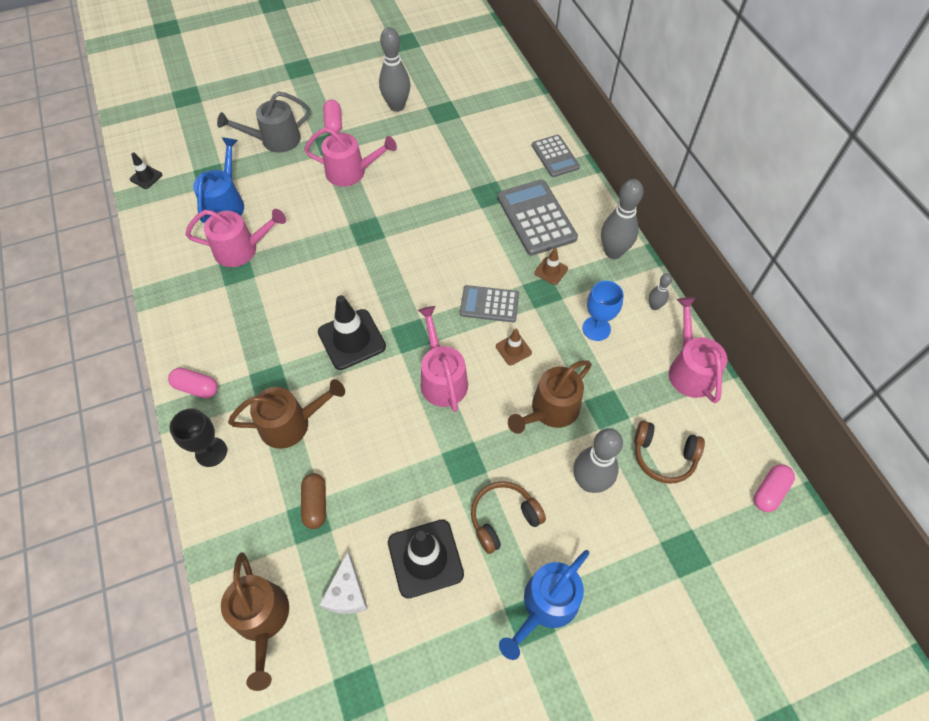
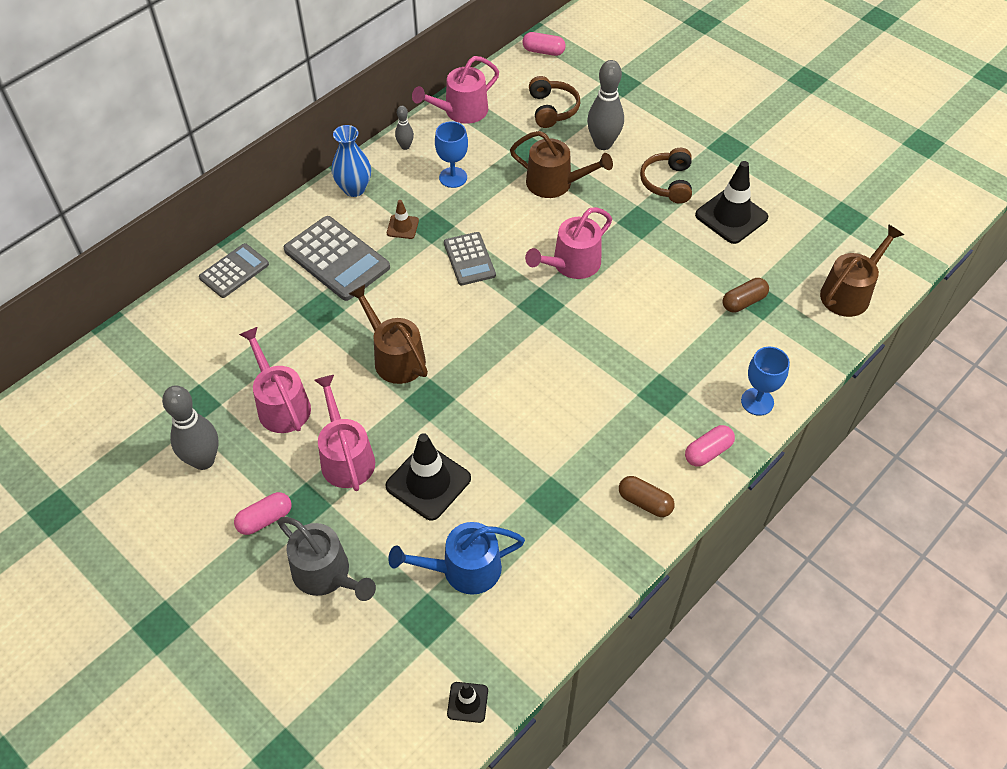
camera: 115 degrees left, 5 degrees down
(191, 324) = (645, 502): none -> brown capsule
(196, 387) = (708, 452): pink capsule -> pink capsule turned 60 degrees clockwise
(211, 452) = (757, 401): black goblet -> blue goblet
(241, 249) = (522, 510): pink watering can -> pink watering can (281, 404)
(291, 423) = (689, 354): brown watering can -> brown watering can (395, 357)
(347, 593) = (791, 251): white cheese -> none
(351, 339) = (574, 349): black traffic cone -> black traffic cone (428, 482)
(503, 518) = (667, 183): brown headphones -> brown headphones turned 60 degrees clockwise
(513, 349) = (510, 225): brown traffic cone -> none
(536, 218) = (336, 259): grey calculator -> grey calculator turned 90 degrees counterclockwise
(546, 605) = (712, 141): blue watering can -> none
(613, 252) = (354, 189): grey bowling pin -> blue vase

